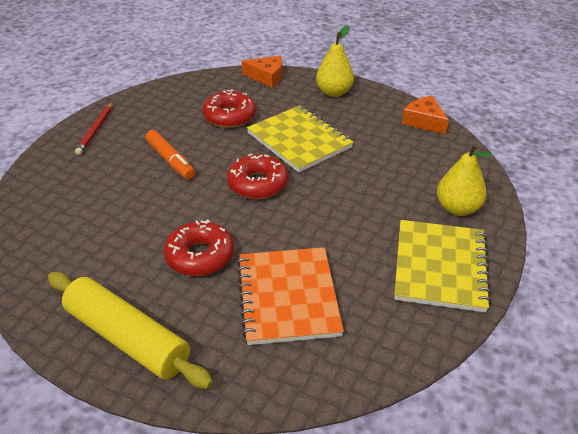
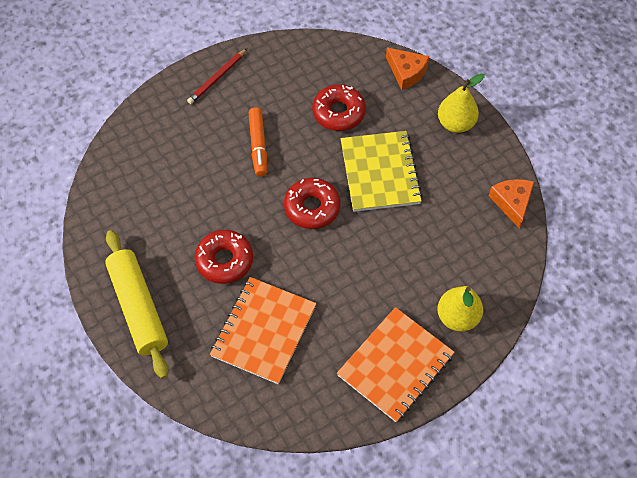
camera: 30 degrees right, 20 degrees up
(440, 267) = (395, 365): yellow notebook -> orange notebook

